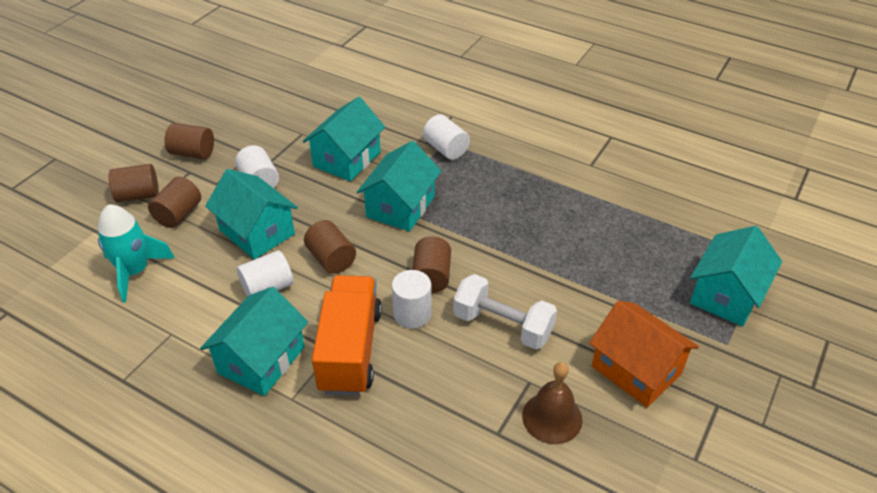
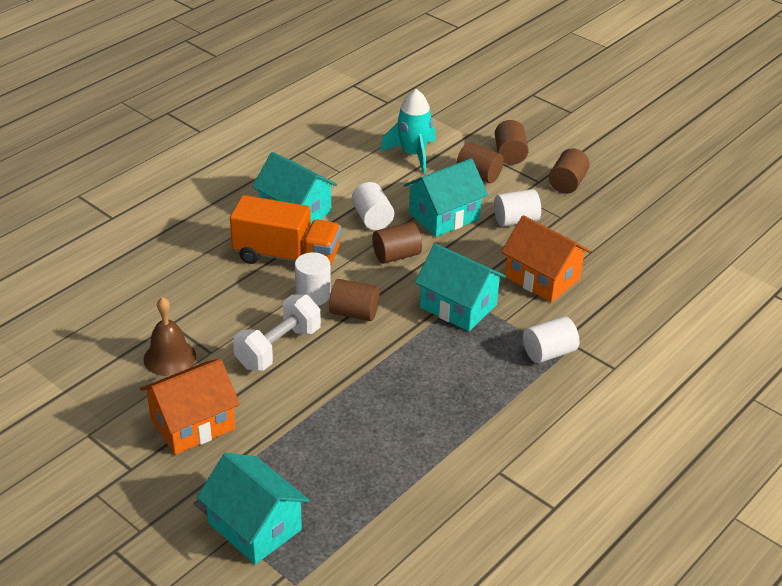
camera: 100 degrees right, 5 degrees down
(347, 159) = (542, 278): turquoise house -> orange house

